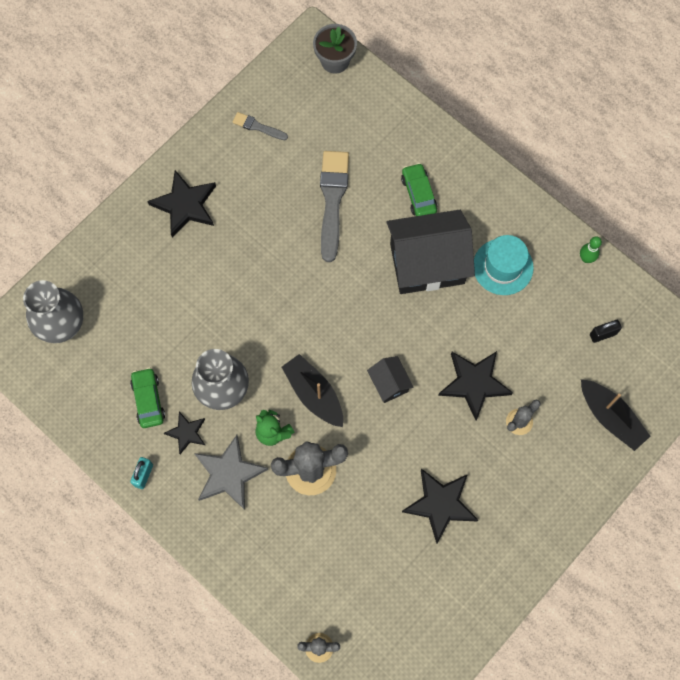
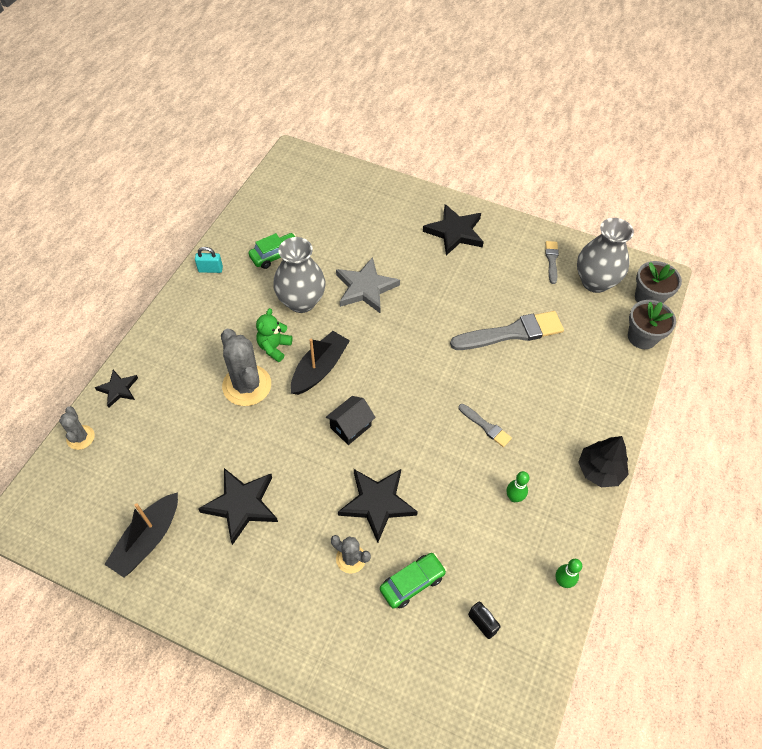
camera: 70 degrees right, 15 degrees down
(62, 325) = (320, 186): grey vase -> grey vase (595, 282)
(186, 433) = (255, 287): black star -> black star (118, 389)
(229, 474) = (227, 326): grey star -> grey star (365, 288)
(377, 88) = (642, 337): none -> grey flower pot
(418, 194) = (553, 400): green car -> green car (412, 583)
(427, 263) = (486, 426): black house -> grey brush
(499, 186) = (600, 470): none -> black tree
(503, 267) = (514, 497): turquoise hat -> green bowling pin
(610, 417) = (387, 658): black boat -> black boat (148, 540)

